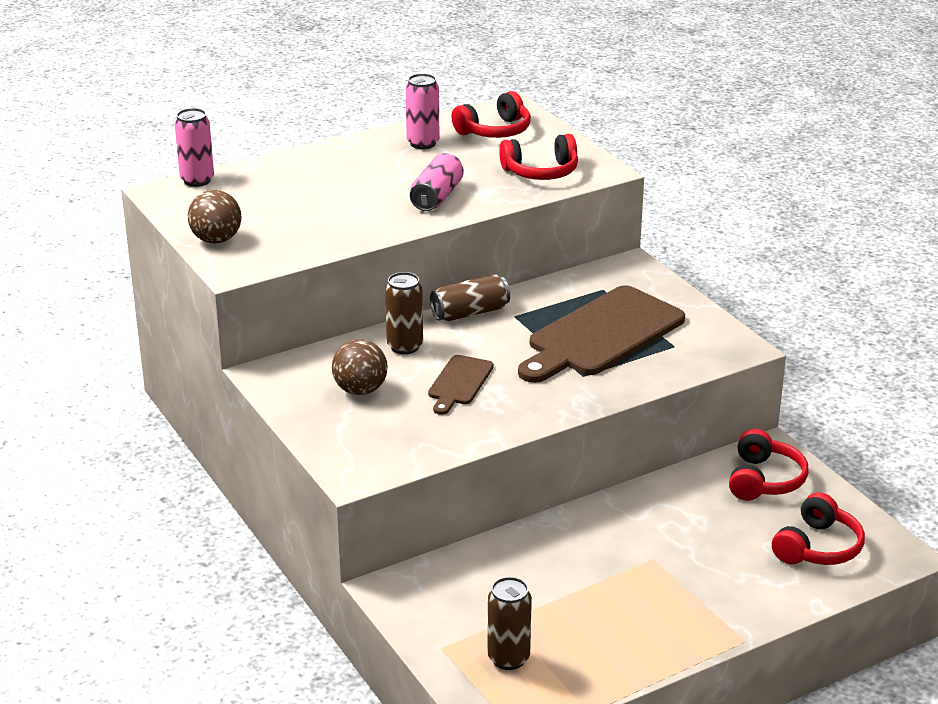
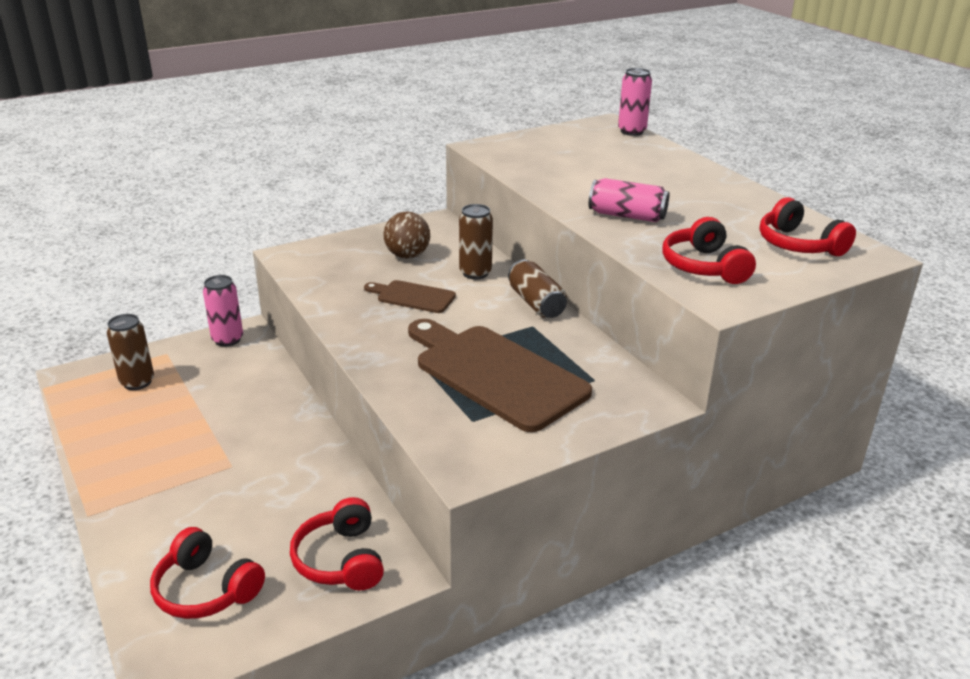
camera: 90 degrees right, 0 degrees up
(216, 240) = (529, 140): brown ball -> none
(423, 143) = (746, 210): pink can -> pink can (227, 340)
(764, 480) = (340, 559): red headphones -> red headphones turned 60 degrees clockwise

